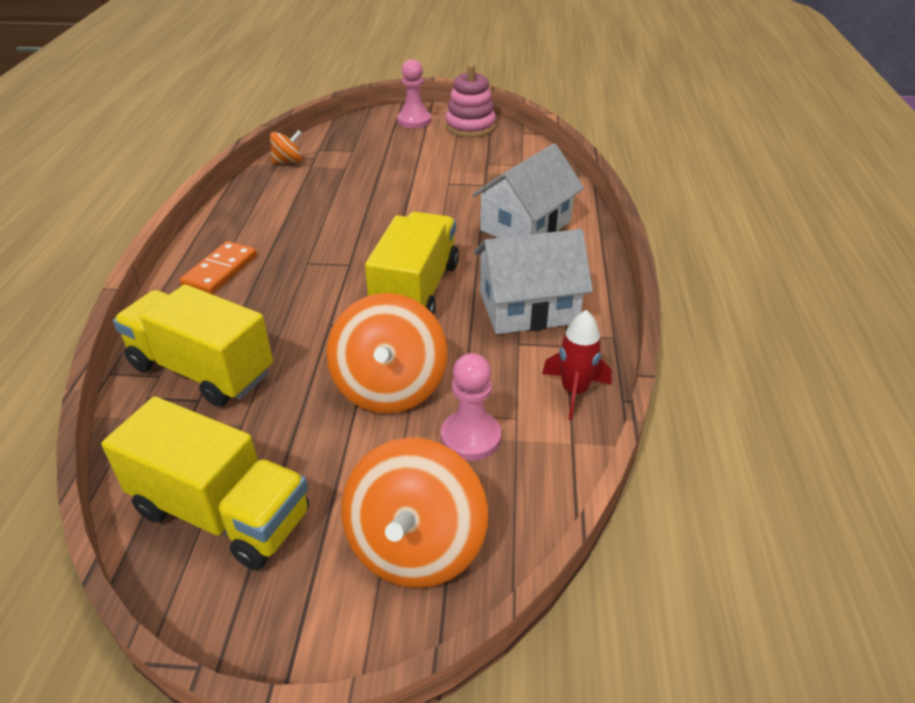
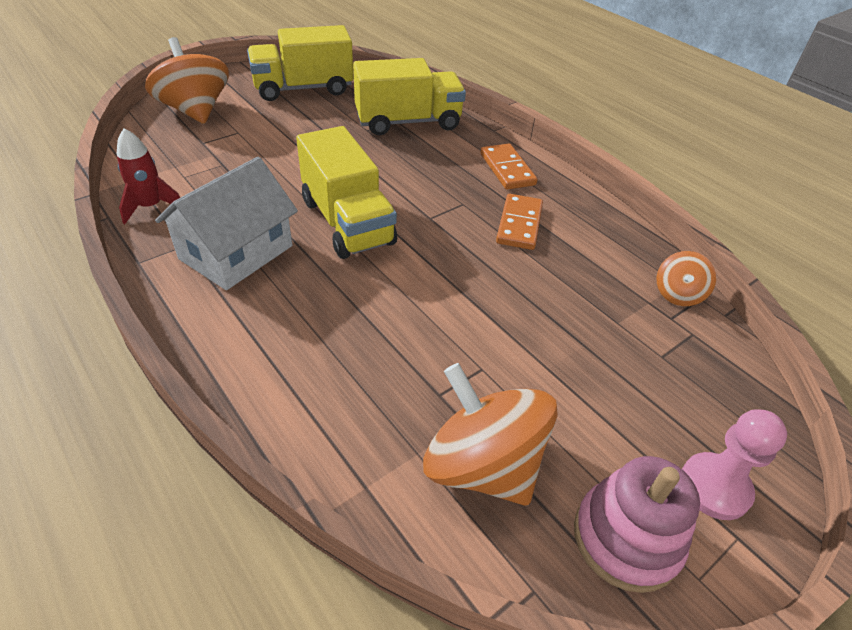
camera: 135 degrees right, 5 degrees up
(297, 230) = (519, 224): none -> orange domino
(390, 387) = (285, 158): orange spinning top -> orange spinning top (482, 465)
(470, 437) = (206, 156): pink pawn -> none
(526, 226) = (321, 349): white house -> none

